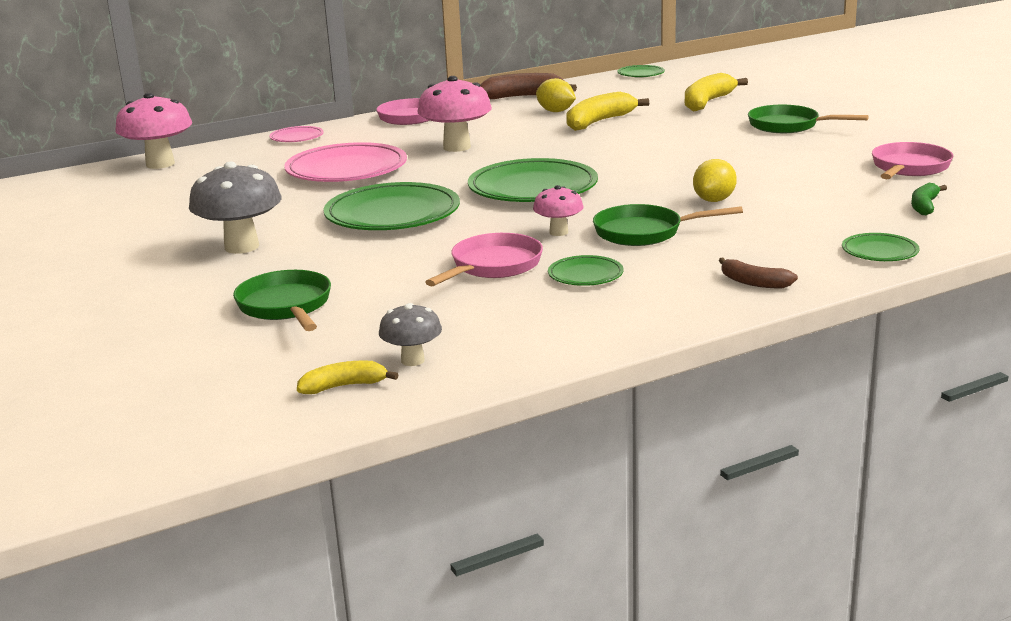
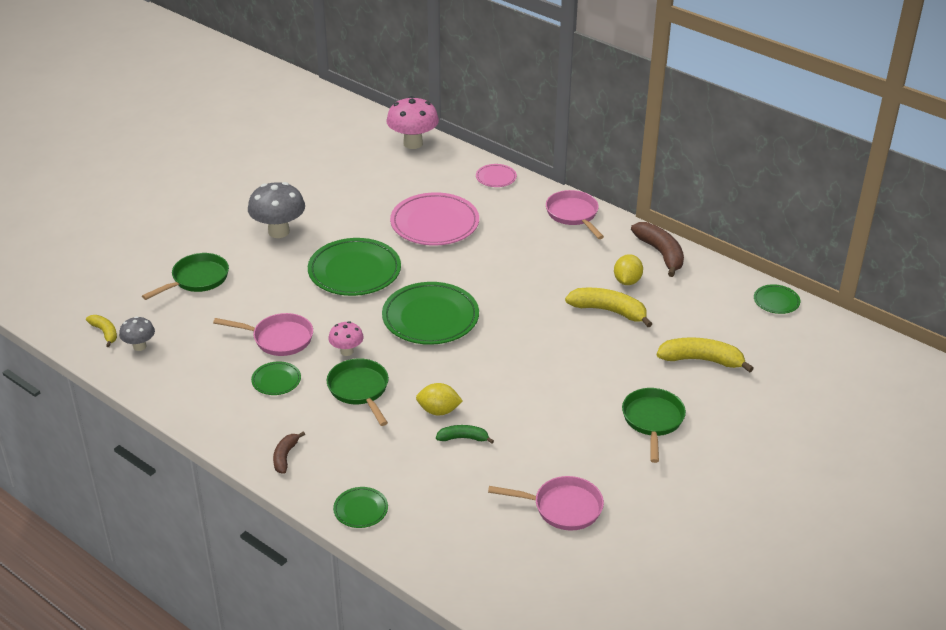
camera: 65 degrees right, 15 degrees up
(457, 147) = (507, 257): pink mushroom -> none
(924, 206) = (468, 525): green banana -> green banana (463, 438)

